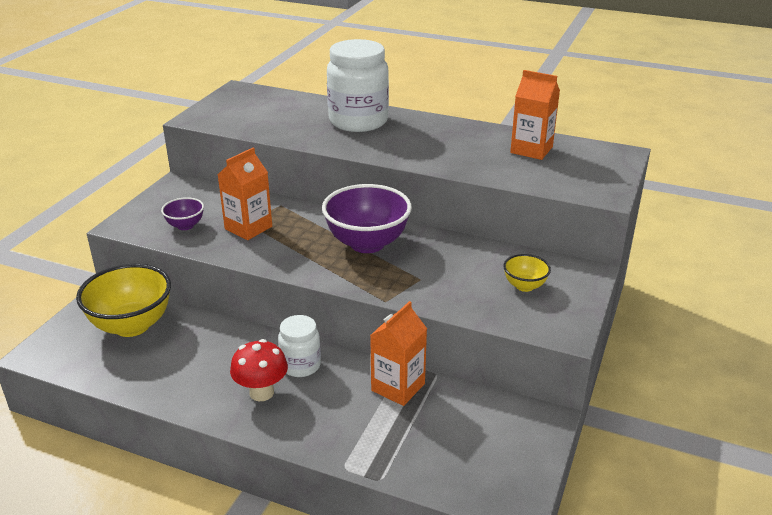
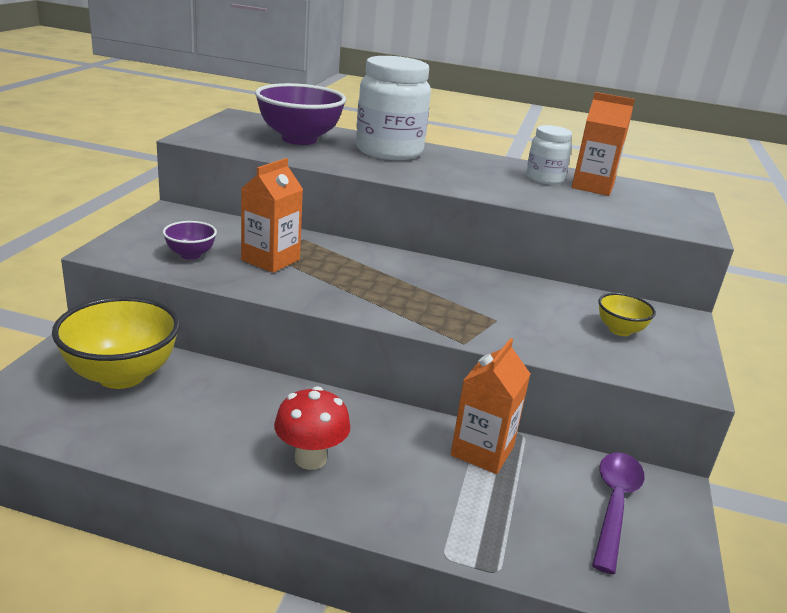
camera: 10 degrees left, 5 degrees down
(301, 365) = (353, 425): white jar -> white jar (544, 179)
(367, 243) = (419, 281): purple bowl -> purple bowl (299, 139)
(491, 432) = (614, 505): none -> purple spoon

